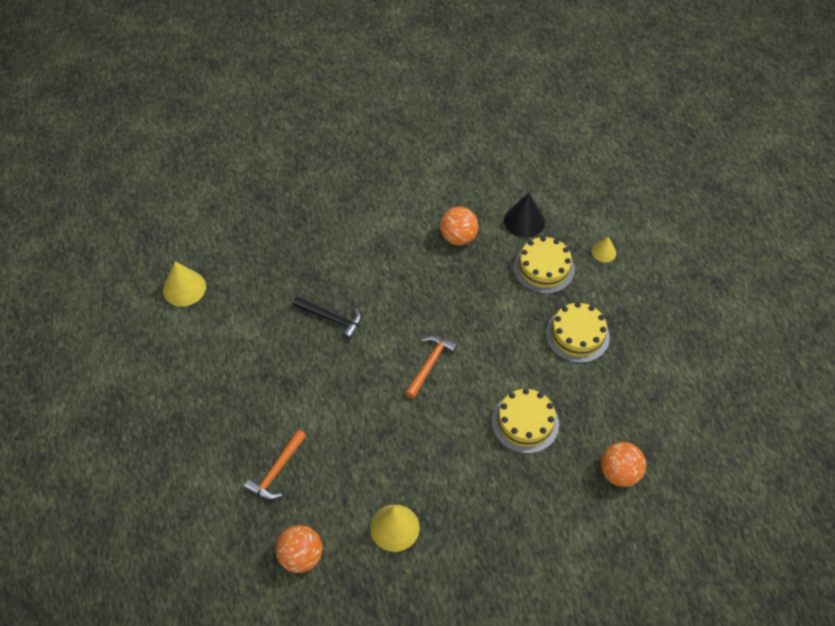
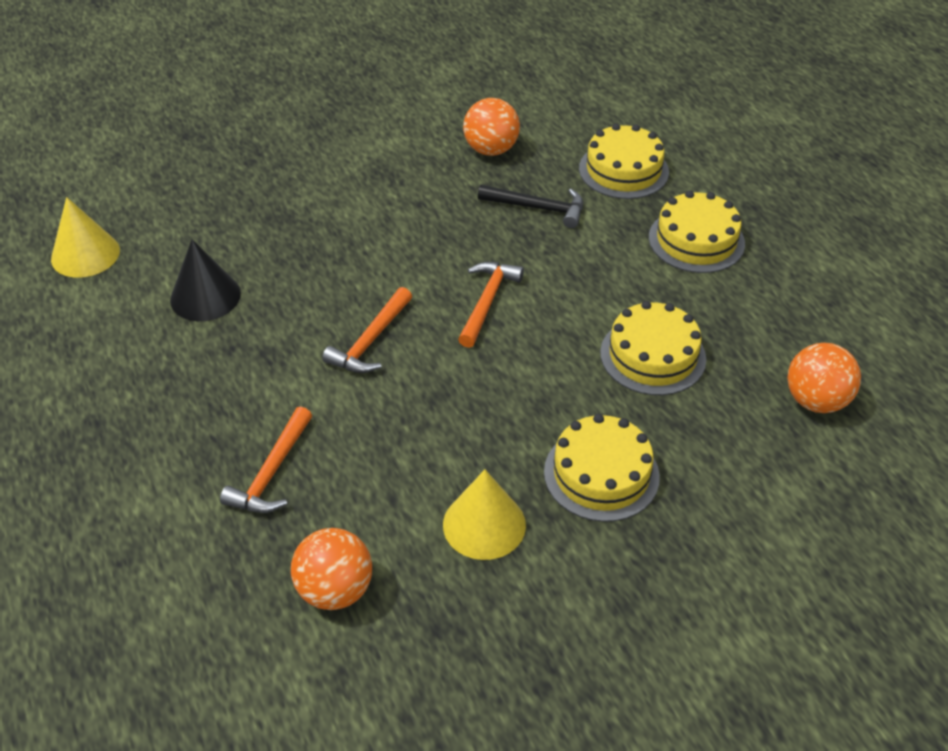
camera: 10 degrees left, 10 degrees down
(331, 319) = (323, 265): black hammer -> black hammer (538, 208)
(351, 383) = (370, 341): none -> orange hammer
(472, 504) = (601, 474): none -> yellow cake
(524, 221) = (580, 122): black cone -> black cone (205, 296)
(603, 252) = (702, 143): yellow cone -> none

